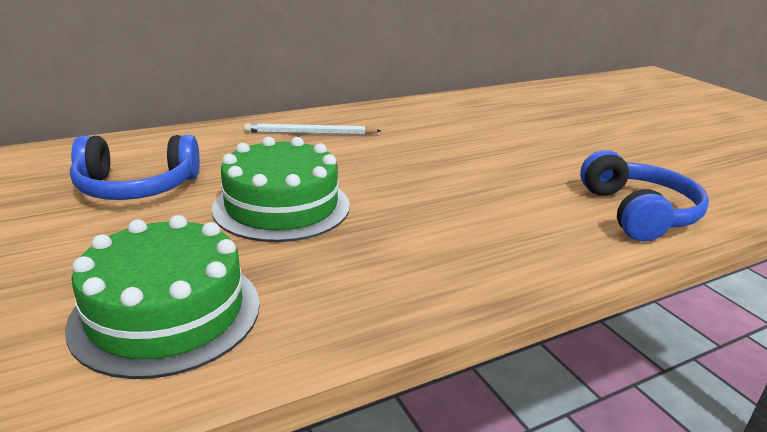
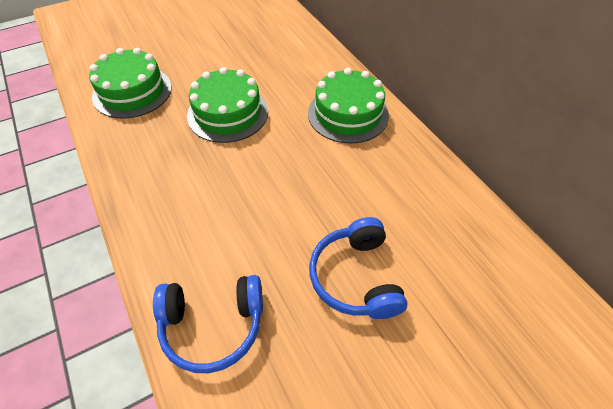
camera: 90 degrees right, 25 degrees up
(136, 187) = (251, 57): blue headphones -> blue headphones (355, 277)
(309, 133) = (348, 114): white pencil -> green cake

